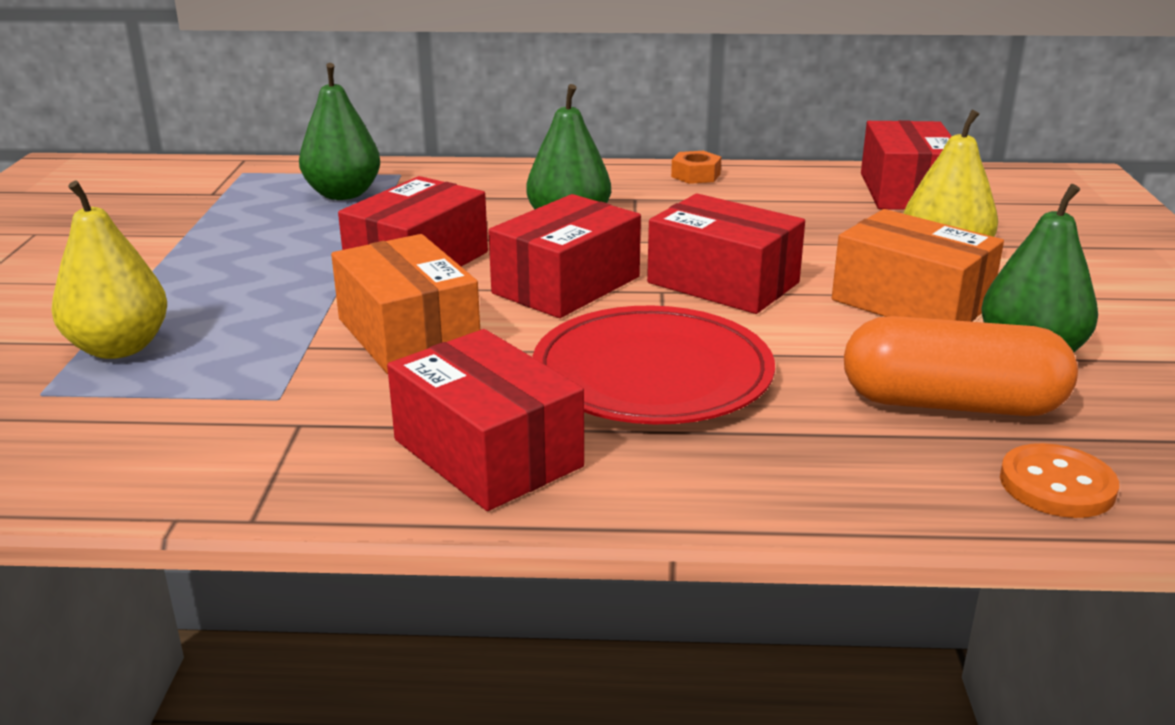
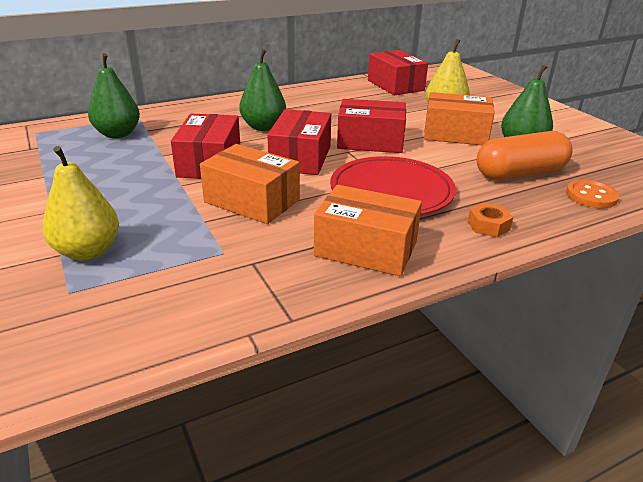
camera: 30 degrees left, 5 degrees up
(487, 453) = (366, 249): red box -> orange box
(695, 175) = (295, 93): orange nut -> orange nut (488, 226)

